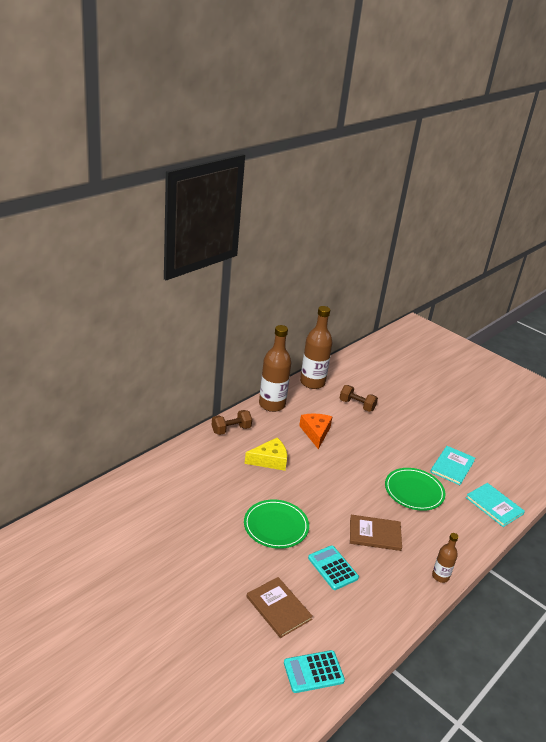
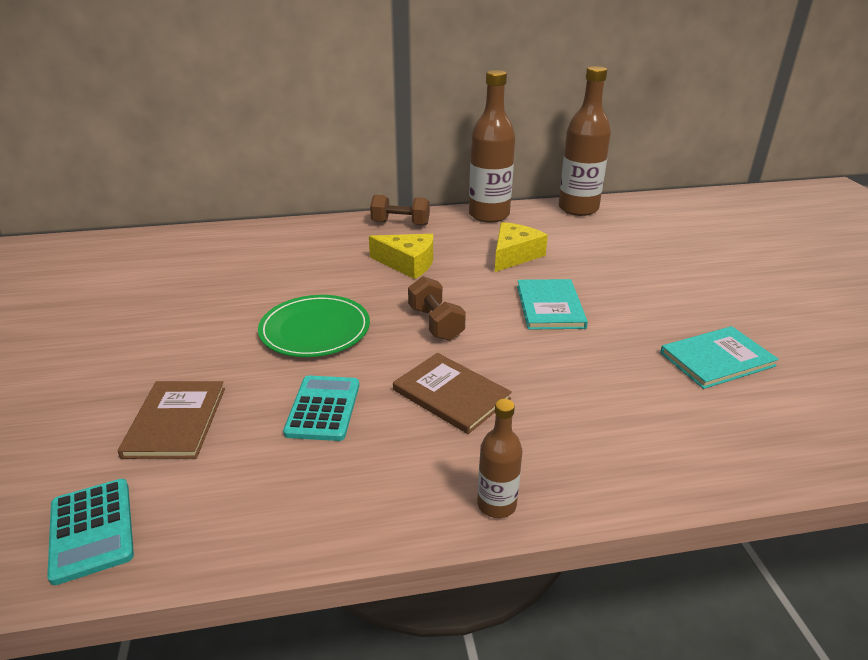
camera: 40 degrees right, 0 degrees up
(313, 672) = (91, 530): turquoise calculator -> turquoise calculator turned 135 degrees counterclockwise
(315, 433) = (514, 255): orange cheese -> yellow cheese
(357, 405) = (620, 244): brown dumbbell -> brown dumbbell (435, 323)
(414, 491) = (596, 366): green plate -> none
(494, 506) = (752, 445): turquoise book -> turquoise book (550, 306)

